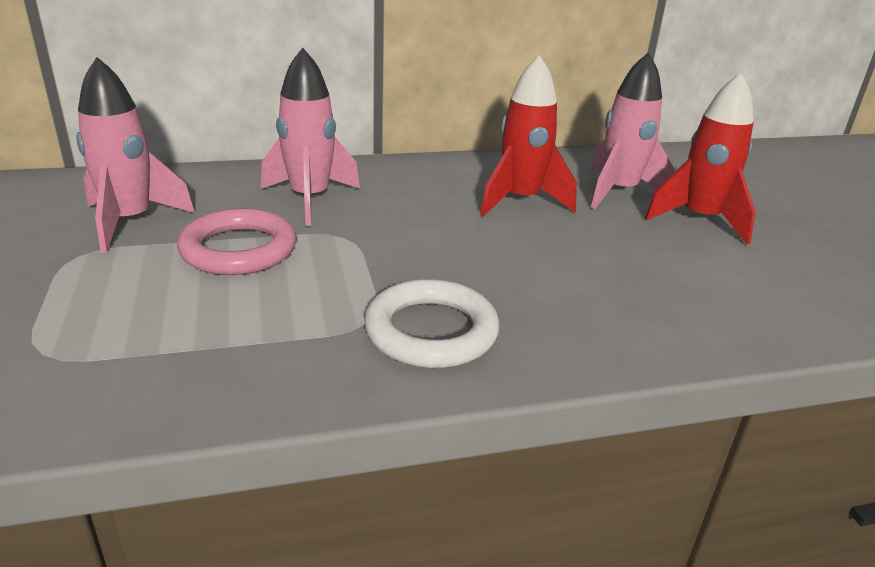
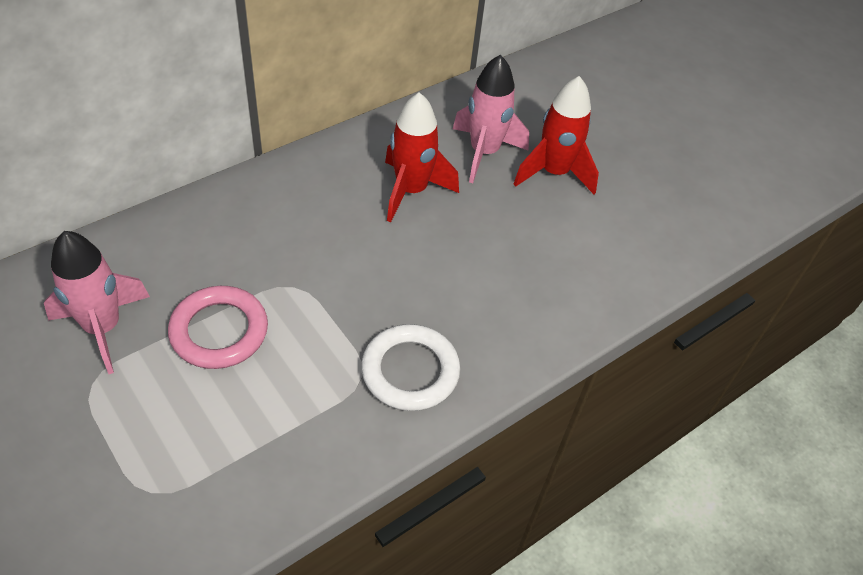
camera: 25 degrees left, 20 degrees up
(310, 199) = (237, 245): pink rocket -> none

